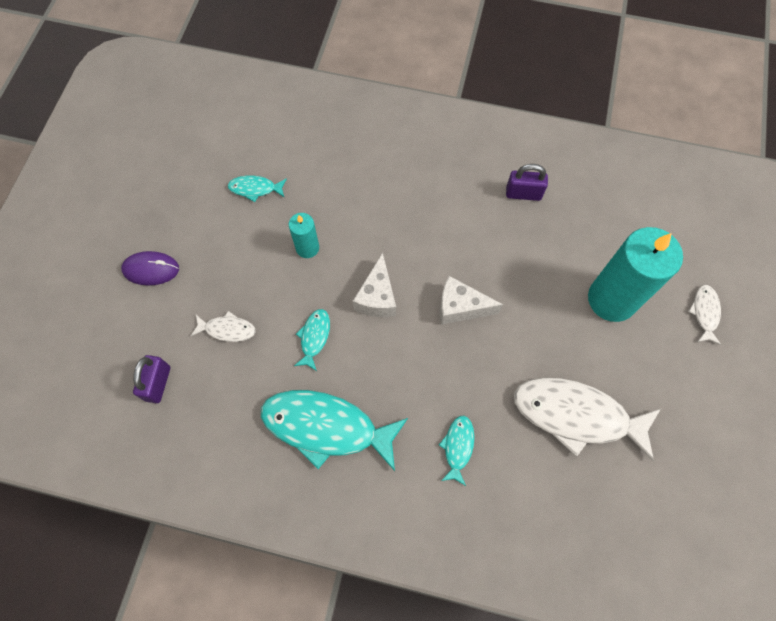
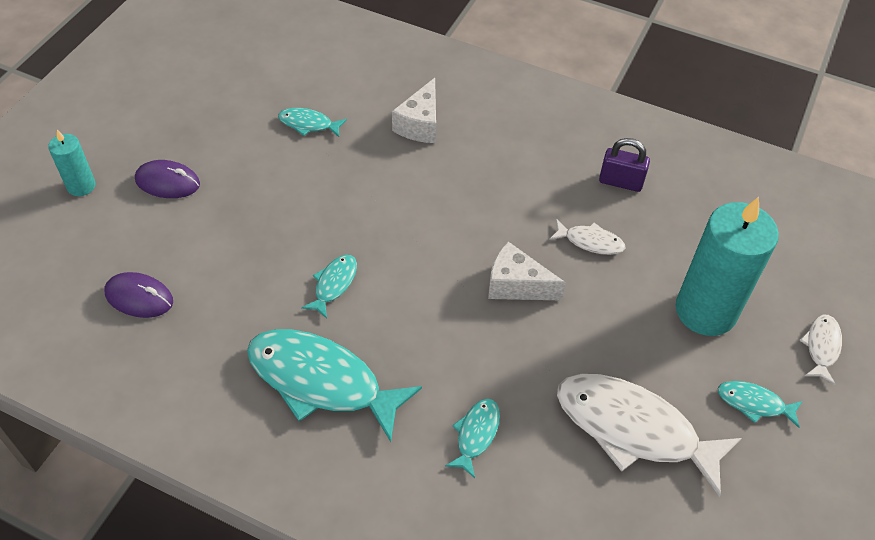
camera: 10 degrees right, 15 degrees down
(158, 383) = (139, 297): purple padlock -> purple mouse
(227, 329) = (235, 257): white fish -> white fish (590, 242)
(307, 248) = (351, 192): turquoise candle -> turquoise candle (81, 186)
(377, 297) = (419, 257): white cheese -> white cheese (420, 124)
(662, 373) = (754, 403): none -> turquoise fish

